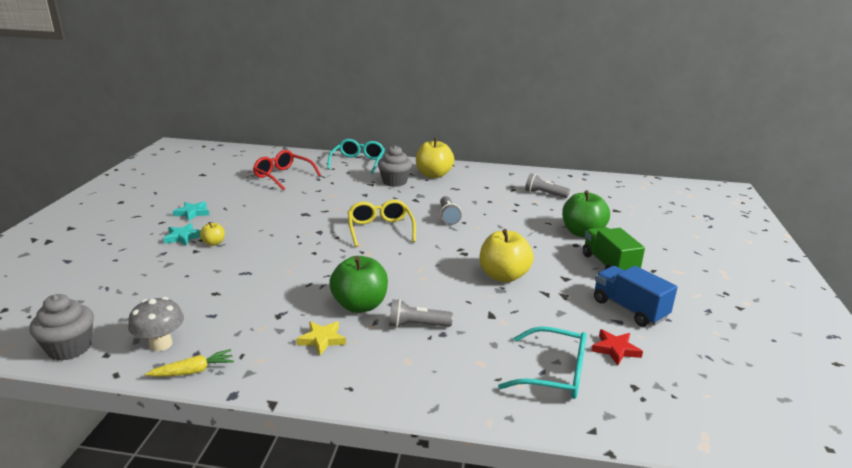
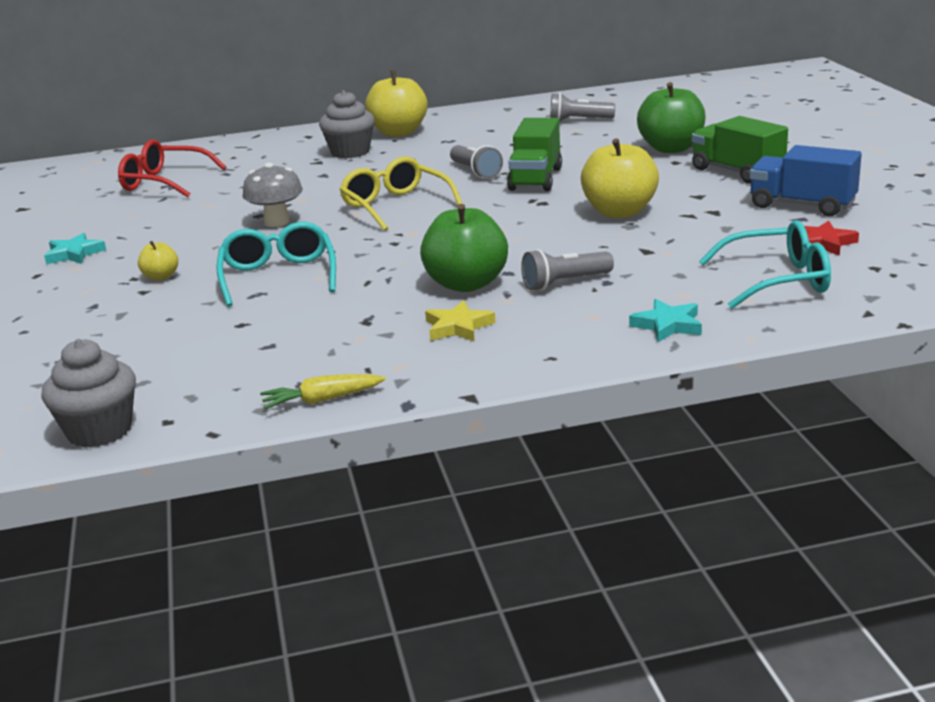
camera: 20 degrees left, 0 degrees up
(161, 344) = (235, 390): grey mushroom -> grey mushroom (277, 222)
(183, 237) = (100, 282): turquoise star -> turquoise star (667, 325)
(194, 371) = (321, 400): yellow carrot -> yellow carrot turned 150 degrees counterclockwise
(358, 162) = (264, 142): turquoise glasses -> turquoise glasses (278, 276)
(477, 233) = (535, 179): none -> green truck

